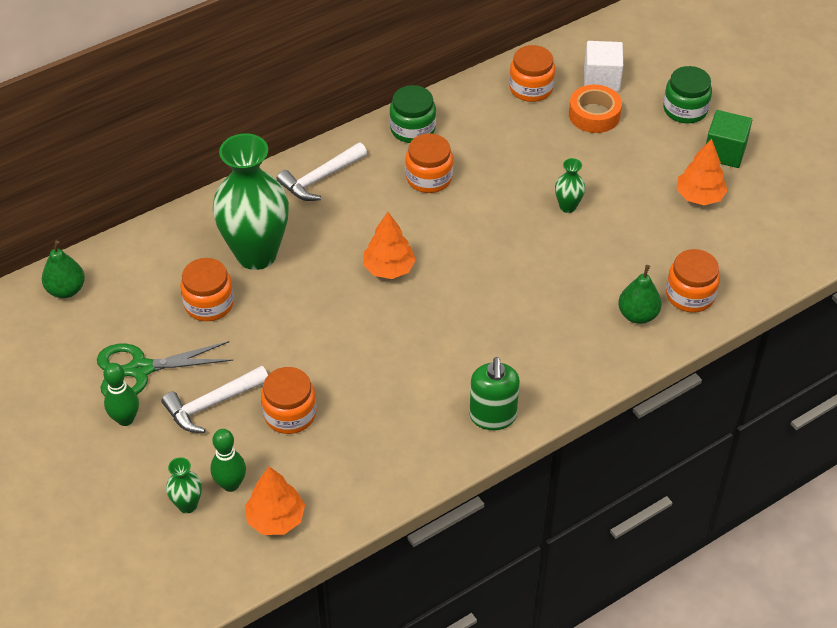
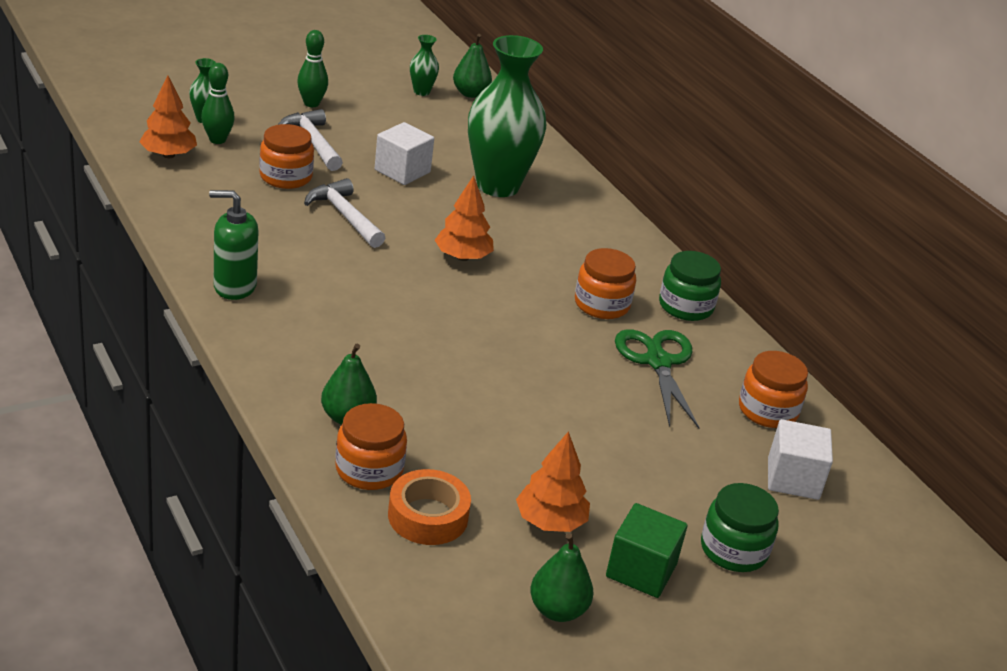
camera: 90 degrees right, 15 degrees down
(141, 369) = (365, 115): green scissors -> green scissors (658, 362)
(209, 304) = (437, 155): orange jar -> none
(250, 326) = (402, 171): none -> white cube
(320, 179) = (604, 235): white hammer -> white hammer (344, 216)
(567, 207) = (543, 399): green vase -> green vase (421, 92)
(594, 115) = (718, 456): orange tape -> orange tape (428, 516)
(778, 189) = (557, 610): none -> green pear

